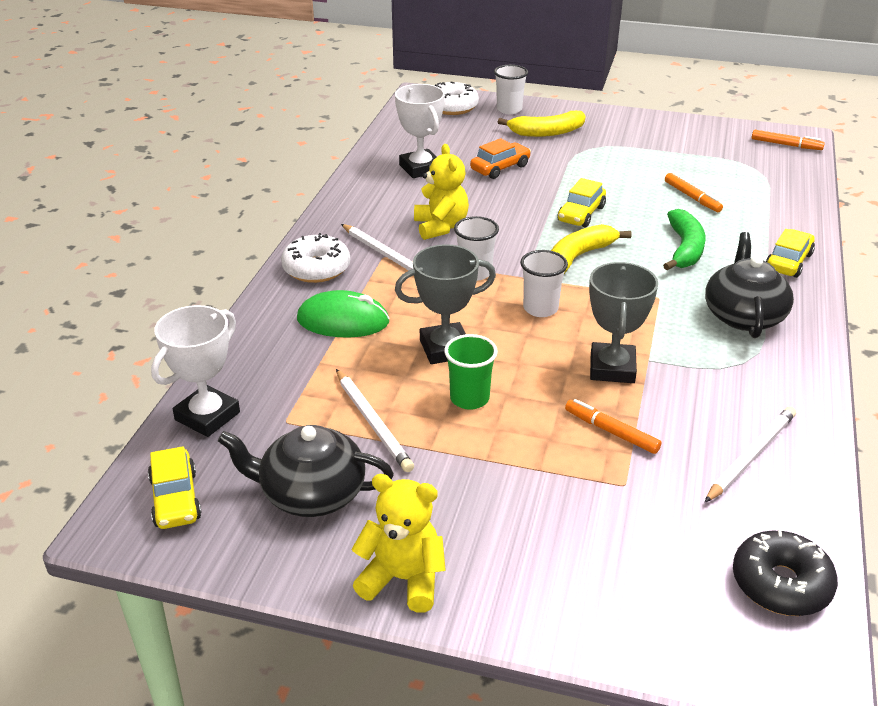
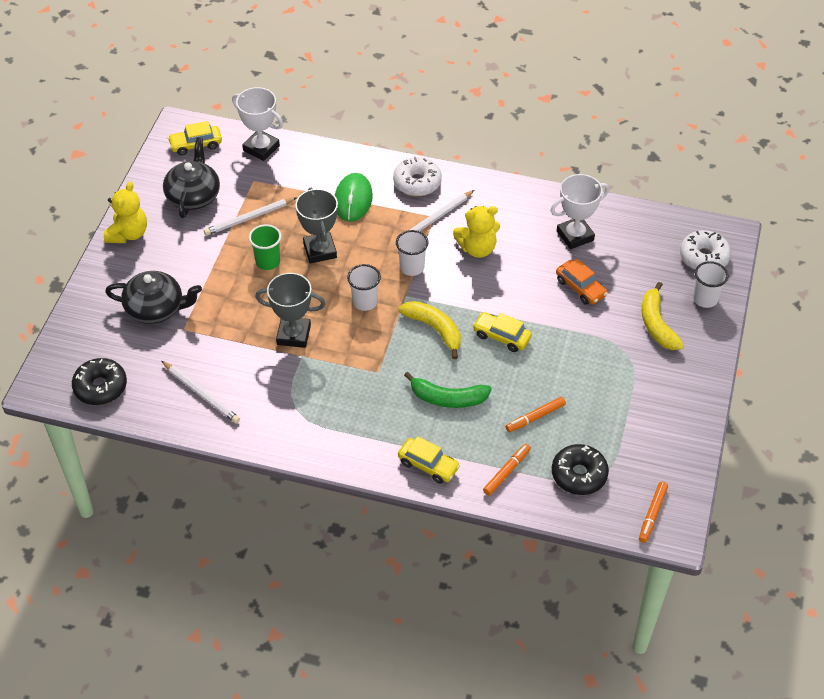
camera: 90 degrees right, 15 degrees up
(611, 431) = (230, 328): orange marker -> orange marker (507, 472)
(743, 315) = (353, 419): black teapot -> black teapot (156, 309)
(757, 177) = (579, 475): none -> black donut

